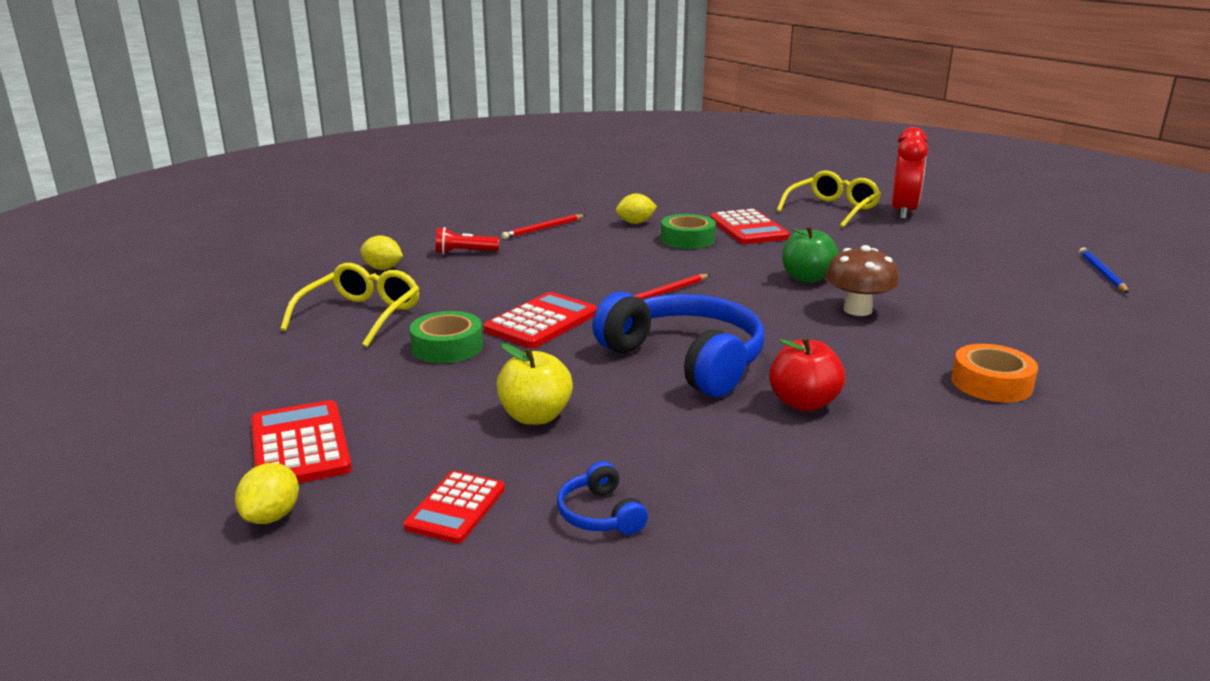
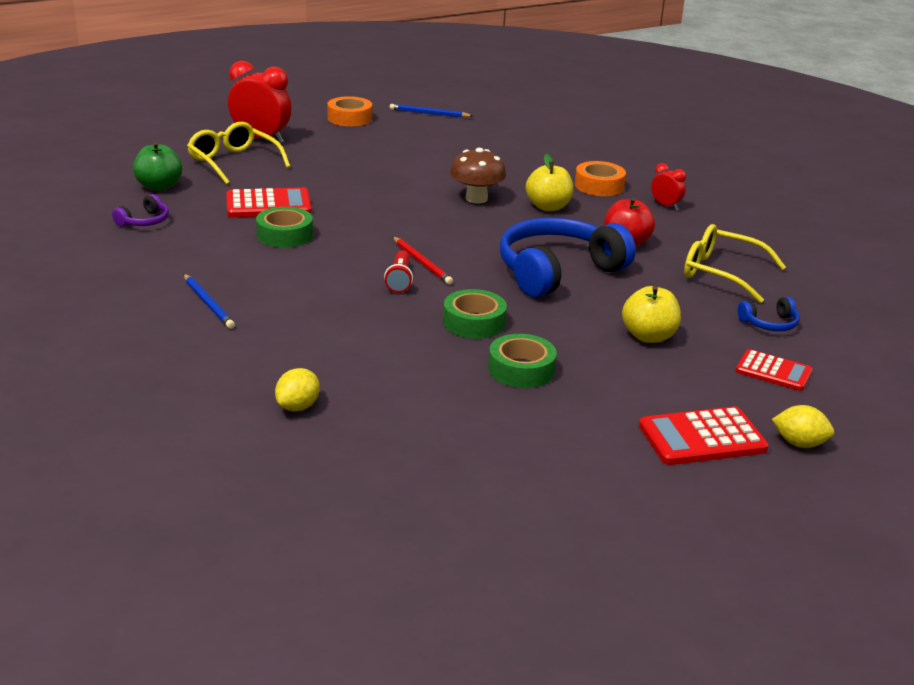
camera: 85 degrees left, 5 degrees up
(362, 315) = (435, 417): yellow glasses -> yellow glasses (720, 272)
(464, 252) = (266, 354): red flashlight -> red flashlight (400, 280)
(541, 322) = (474, 322): red calculator -> green tape
(543, 229) = (208, 303): red pencil -> blue pencil
(635, 223) = (217, 253): yellow lemon -> none
(679, 198) = (144, 221): none -> purple headphones
(806, 278) = (406, 203): green apple -> green apple (159, 186)
(875, 350) = (548, 207): none -> yellow apple
(973, 436) = (665, 206): none -> red clock
(1018, 239) = (349, 118): none -> orange tape

